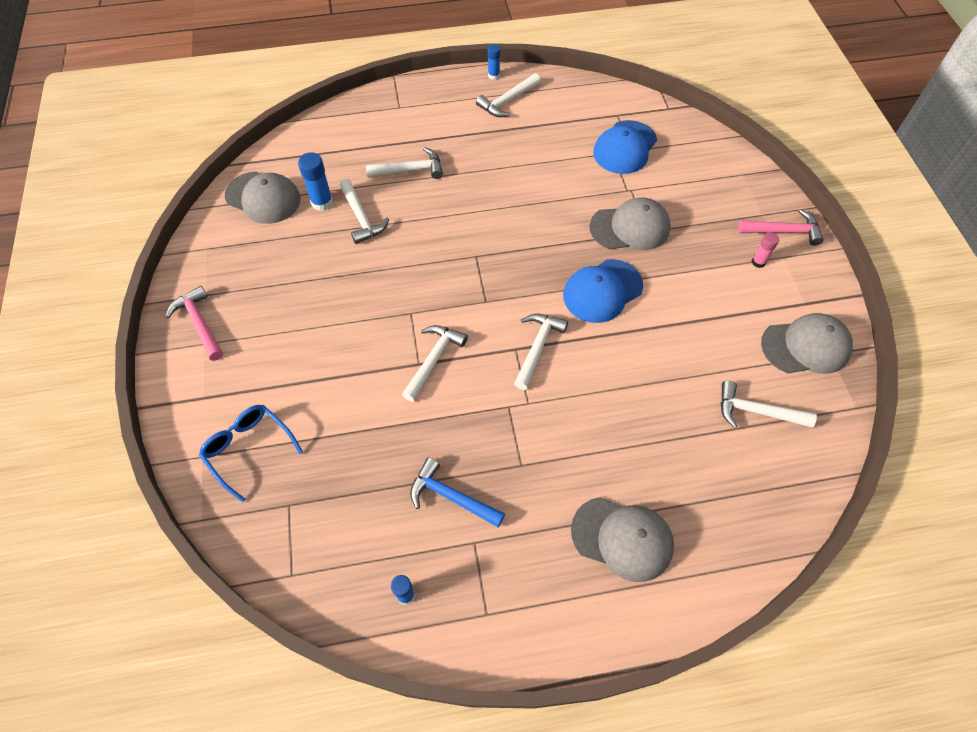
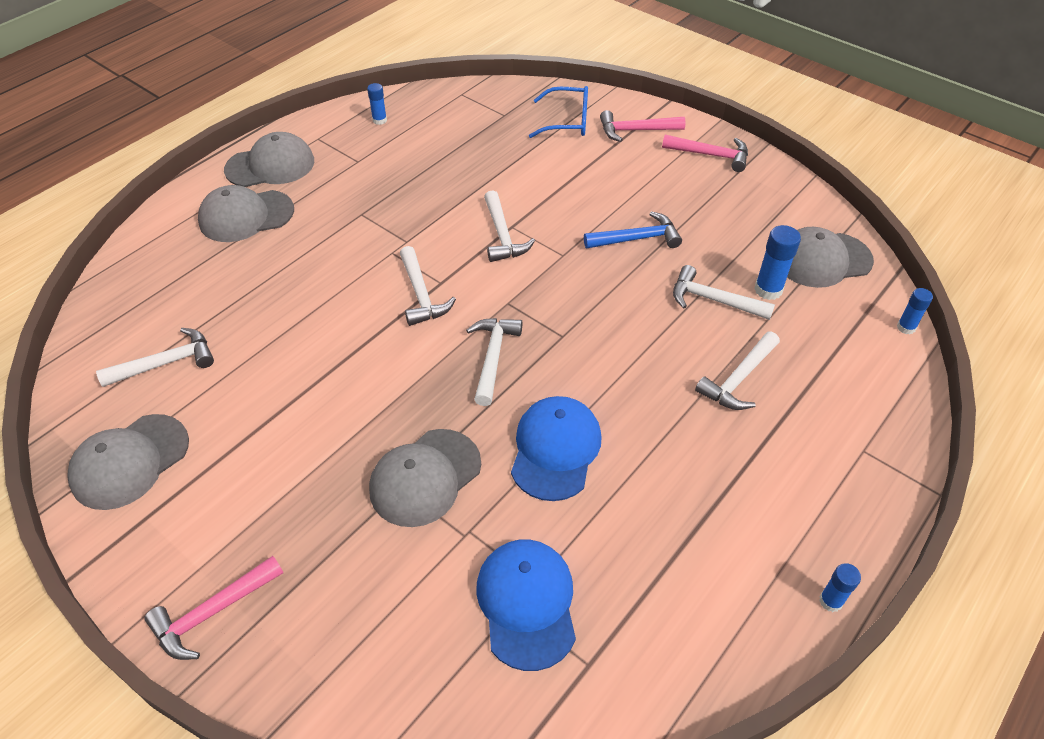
camera: 140 degrees right, 10 degrees down
(213, 393) = (636, 131): none -> pink hammer
(287, 137) = (906, 327): none -> blue glue stick
(451, 497) = (397, 172): blue hammer -> blue hammer (636, 239)
(507, 101) = (757, 565): white hammer -> white hammer (492, 358)
(560, 602) = (270, 166): none -> grey cap
(602, 291) = (400, 382): blue cap -> blue cap (555, 449)
(758, 262) = (231, 537): pink glue stick -> none

